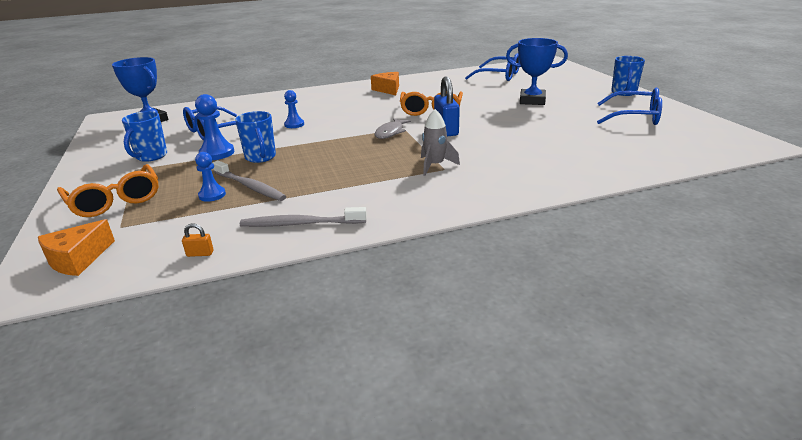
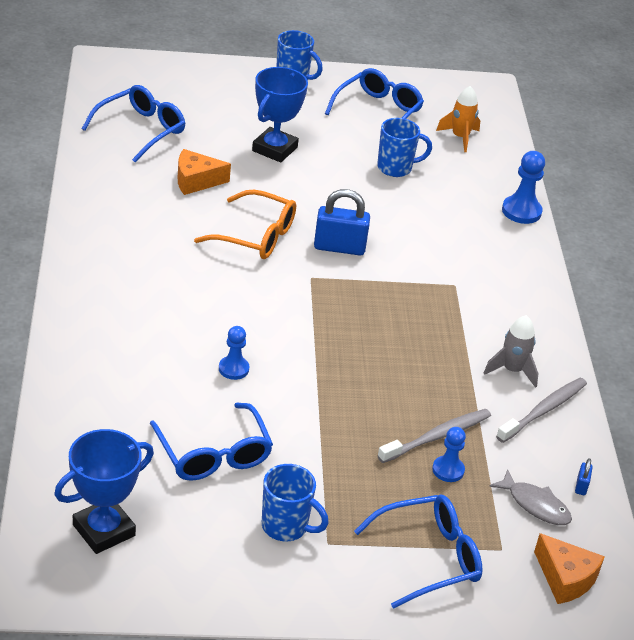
camera: 80 degrees left, 10 degrees up
(115, 200) = (427, 558): orange glasses -> blue glasses
(200, 254) = (581, 486): orange padlock -> blue padlock
(217, 153) = (309, 457): blue pawn -> blue pawn (521, 211)
(260, 157) = (348, 417): blue mug -> blue mug (396, 168)
(300, 224) = (544, 410): grey toothbrush -> grey toothbrush turned 150 degrees counterclockwise
(388, 89) = (126, 245): orange cheese -> orange cheese (196, 181)
(390, 132) = (321, 292): grey fish -> grey fish (535, 505)
(435, 165) = (443, 288): grey rocket -> grey rocket (512, 370)
(655, 144) = (460, 137): none -> orange rocket

